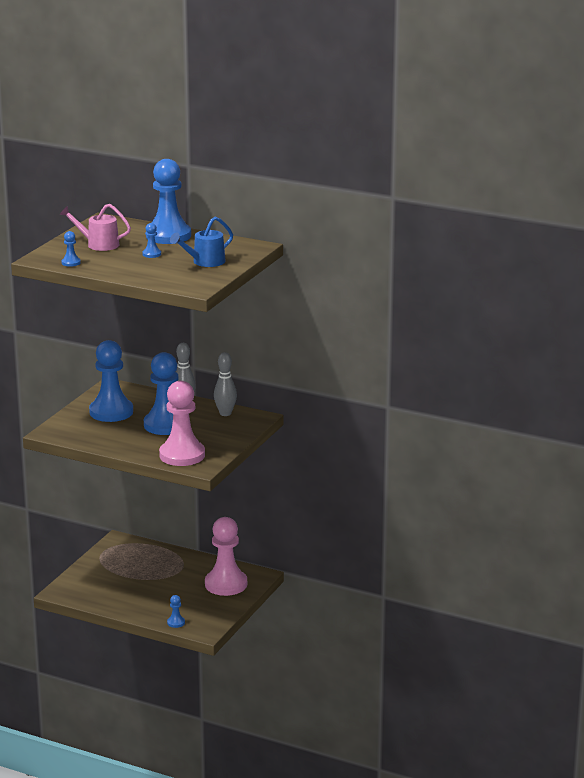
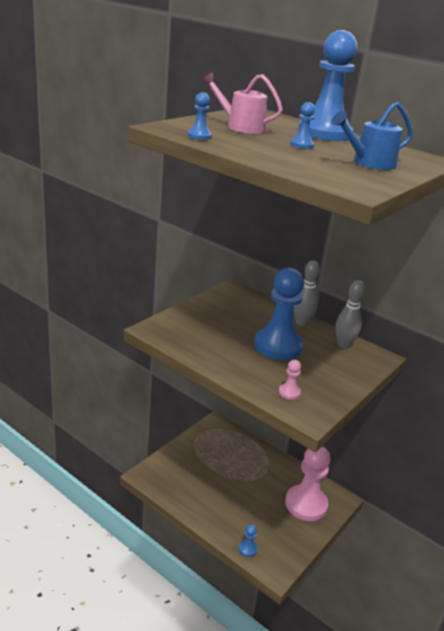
camera: 10 degrees right, 5 degrees up
(111, 412) = (224, 318): blue pawn -> none
(182, 455) = (289, 392): pink pawn -> pink pawn, size x0.40

